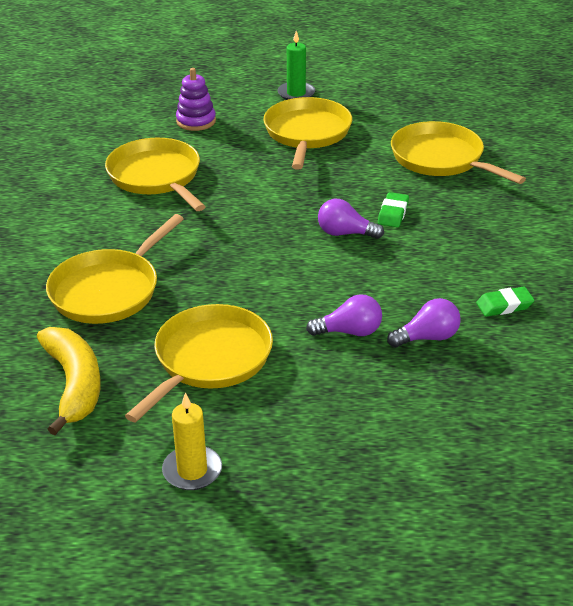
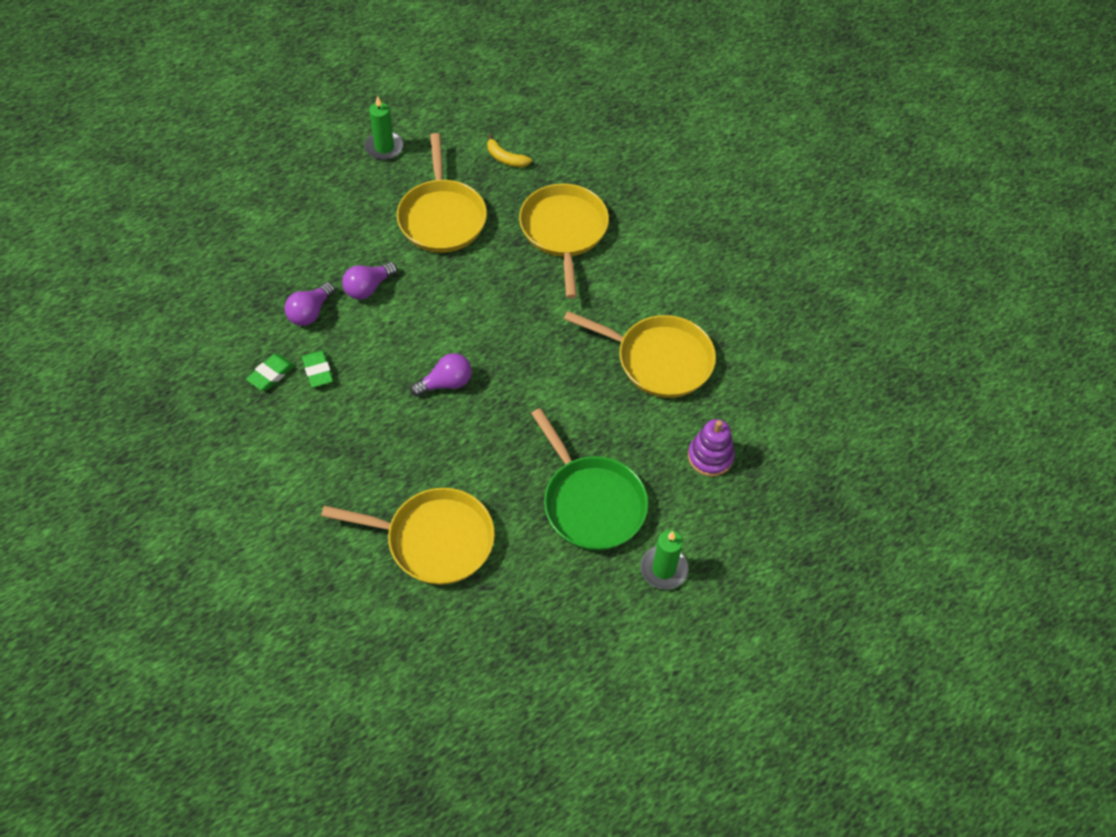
camera: 140 degrees right, 20 degrees up
(74, 384) = (505, 158): yellow banana -> yellow banana, size x0.52
(192, 471) = (384, 147): yellow candle -> green candle
(307, 133) = (591, 503): yellow pan -> green pan
(393, 213) = (424, 431): green eraser -> green eraser (318, 371)

